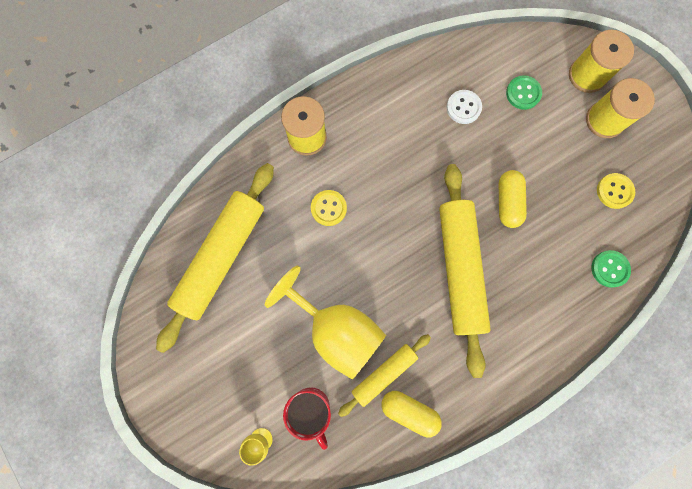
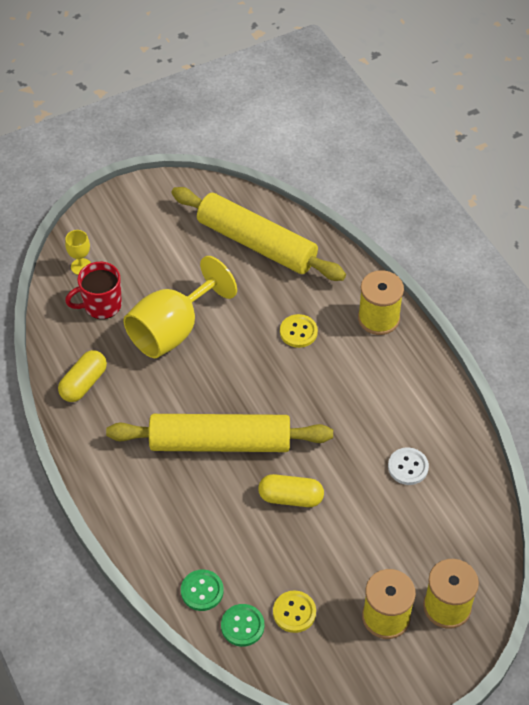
camera: 95 degrees right, 25 degrees down
(384, 374) = (123, 365): yellow rolling pin -> none
(523, 93) = (424, 531): green button -> green button (242, 626)

